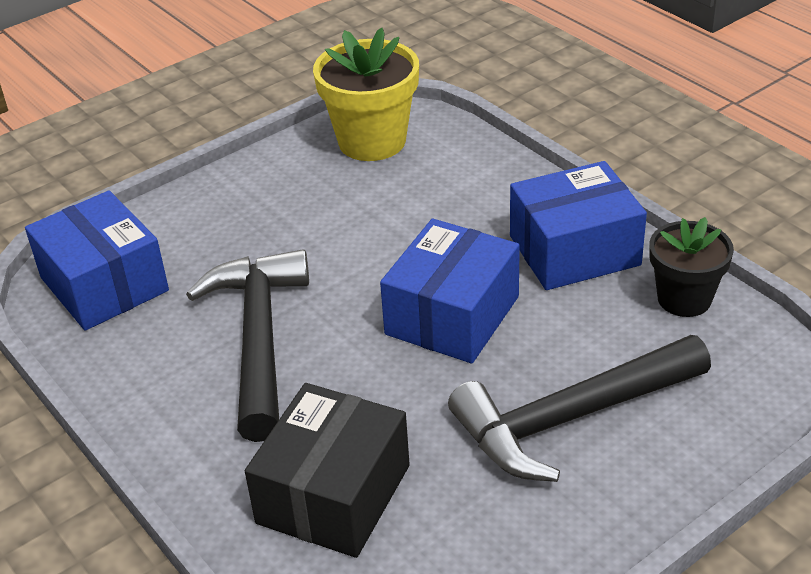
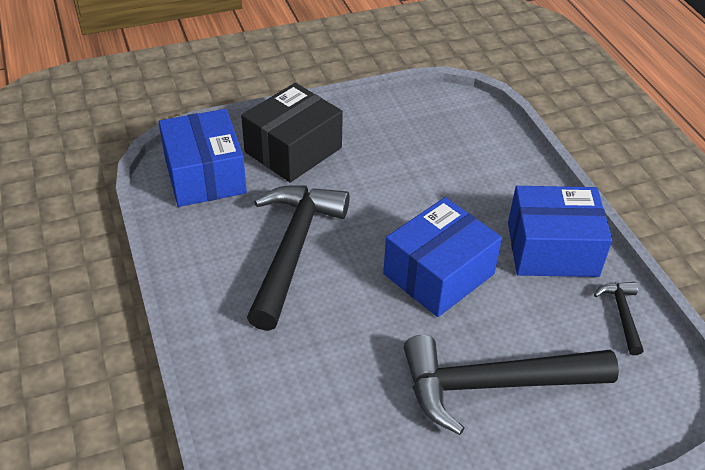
camera: 15 degrees right, 5 degrees up
(334, 494) = (296, 388): black box -> black box (293, 150)
(372, 141) = (436, 117): yellow flower pot -> none
(684, 299) = (622, 315): black flower pot -> black hammer

